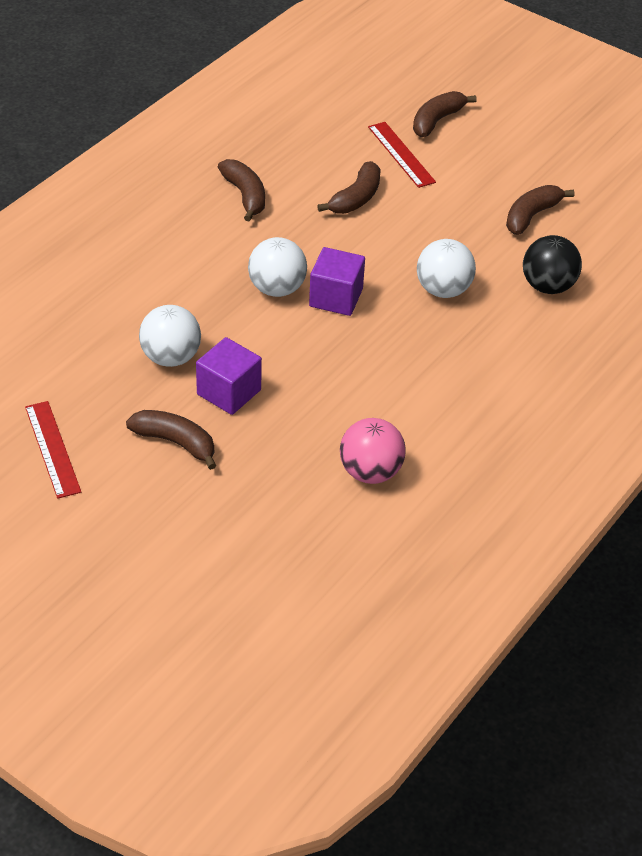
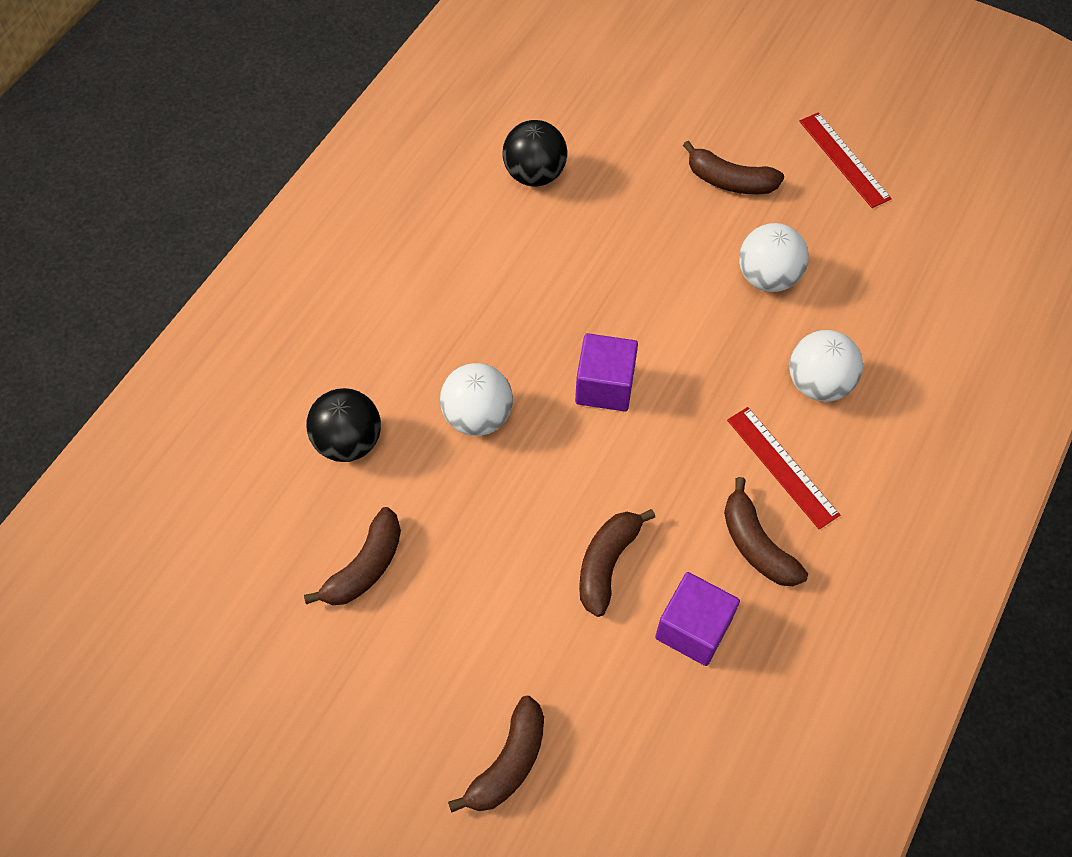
camera: 175 degrees right, 15 degrees up
(229, 392) = (694, 243): purple cube -> purple cube (693, 628)
(277, 289) = (676, 389): white ball -> white ball (818, 383)
(370, 472) = (534, 174): pink ball -> black ball
(401, 154) = (555, 669): red ruler -> red ruler (782, 467)

